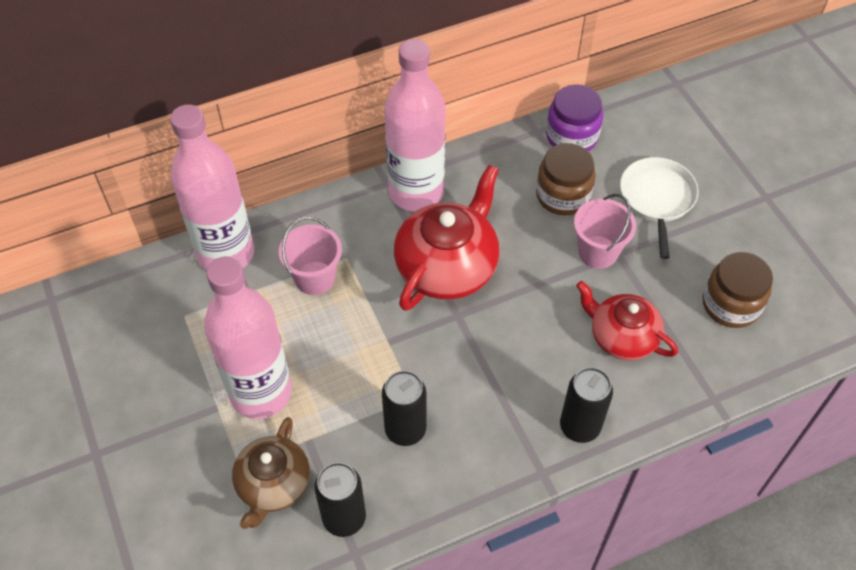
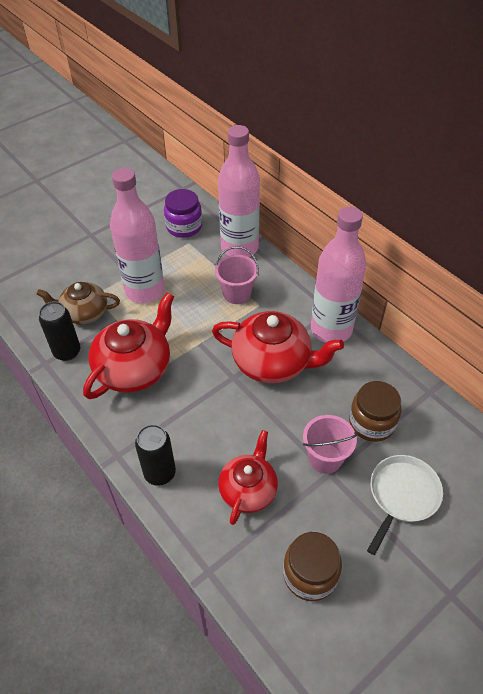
camera: 75 degrees right, 5 degrees down
(405, 430) = (134, 368): black can -> red teapot
(571, 136) = (437, 418): purple jar -> purple jar (184, 227)
(657, 198) = (402, 495): white pan -> white pan turned 45 degrees counterclockwise

